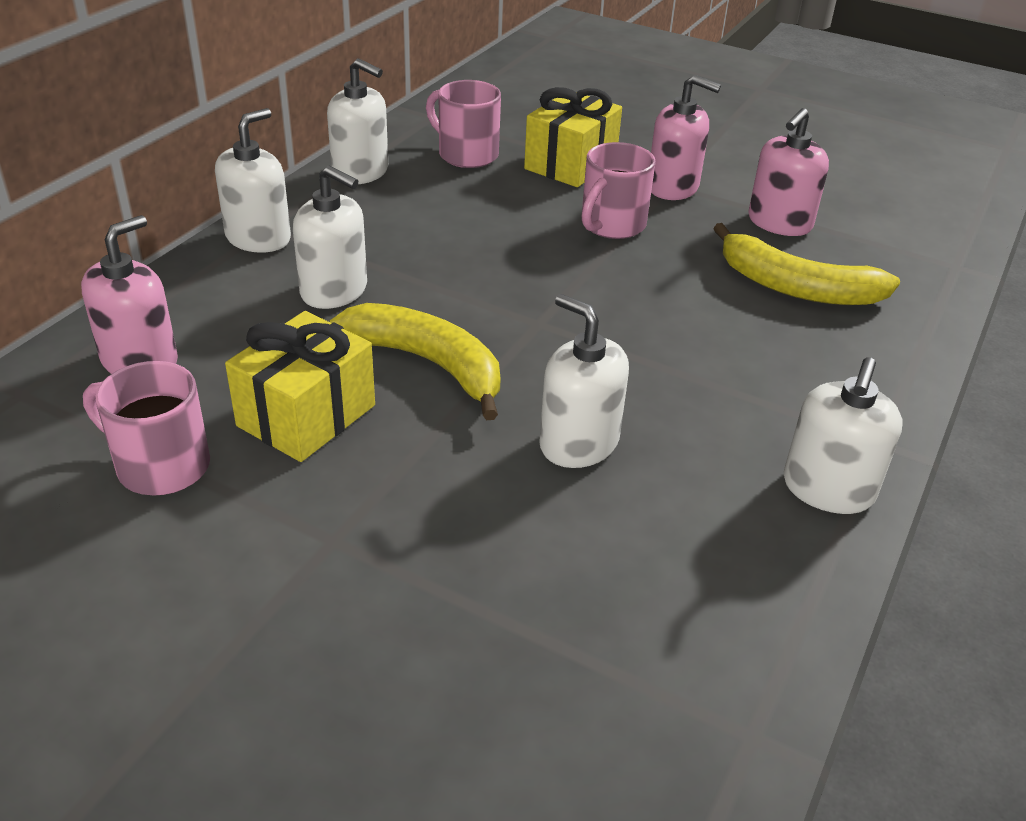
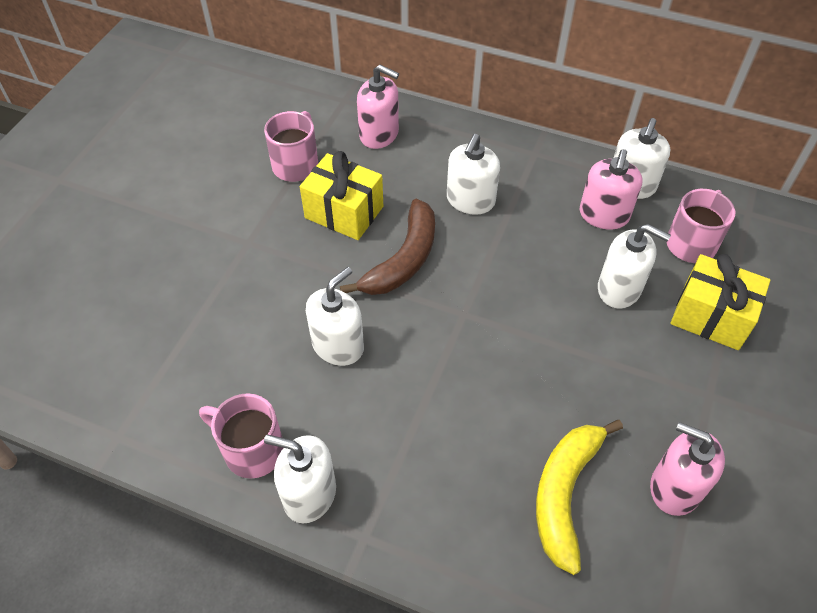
camera: 85 degrees right, 15 degrees up
(258, 238) = (520, 152): white soap dispenser -> white soap dispenser (619, 289)
(428, 364) = (403, 259): yellow banana -> brown banana
(611, 225) = (616, 352): pink mug -> pink mug (252, 450)
(673, 187) = (705, 397): pink soap dispenser -> pink soap dispenser (604, 215)

